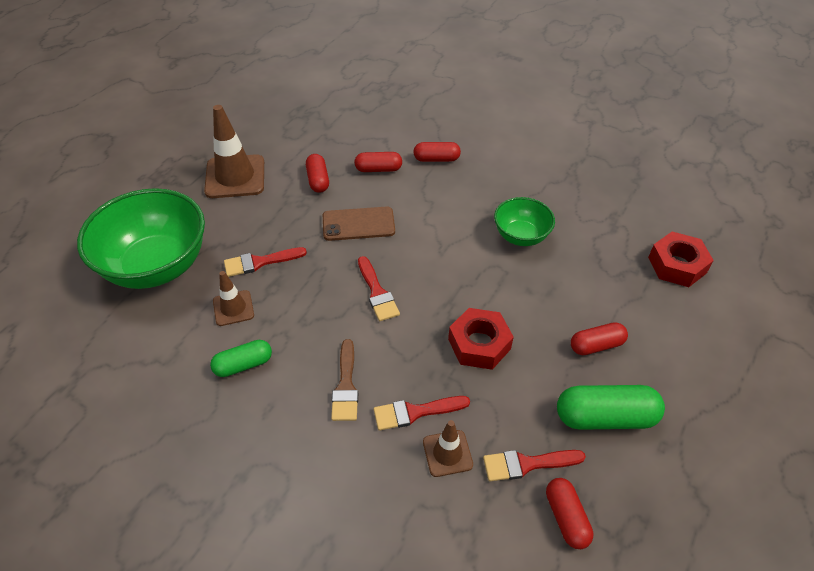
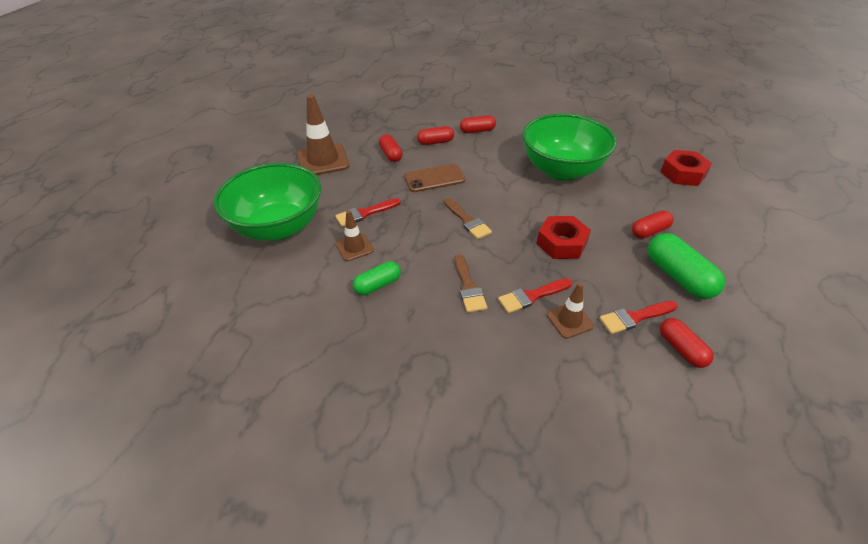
camera: 10 degrees left, 5 degrees down
(377, 292) = (467, 221): red brush -> brown brush
(521, 236) = (562, 170): green bowl -> green bowl, size x1.90
(605, 417) = (678, 277): green capsule -> green capsule turned 75 degrees clockwise

